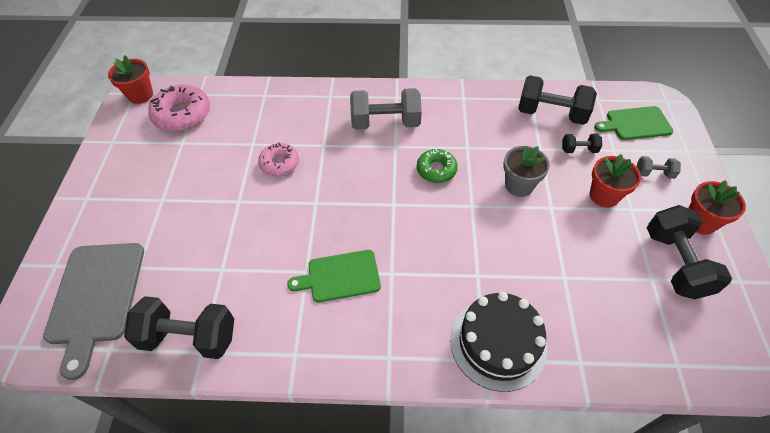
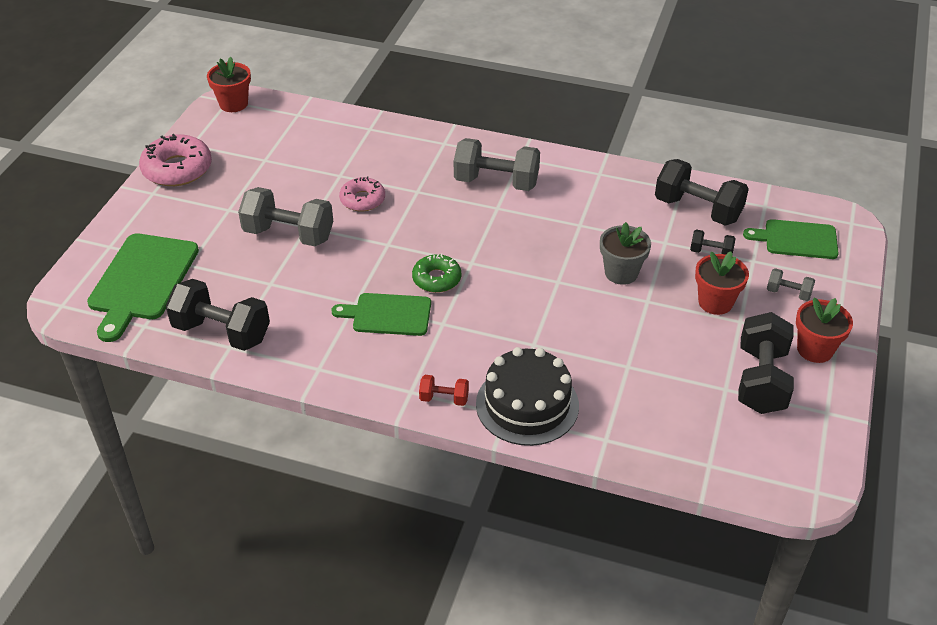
camera: 15 degrees right, 10 degrees down
(96, 297) = (142, 281): grey cutting board -> green cutting board
(182, 114) = (273, 132): pink donut -> pink donut (177, 169)
(224, 213) = (288, 234): none -> grey dumbbell
(422, 357) = (444, 398): none -> red dumbbell
(436, 170) = (533, 239): green donut -> green donut (436, 279)

